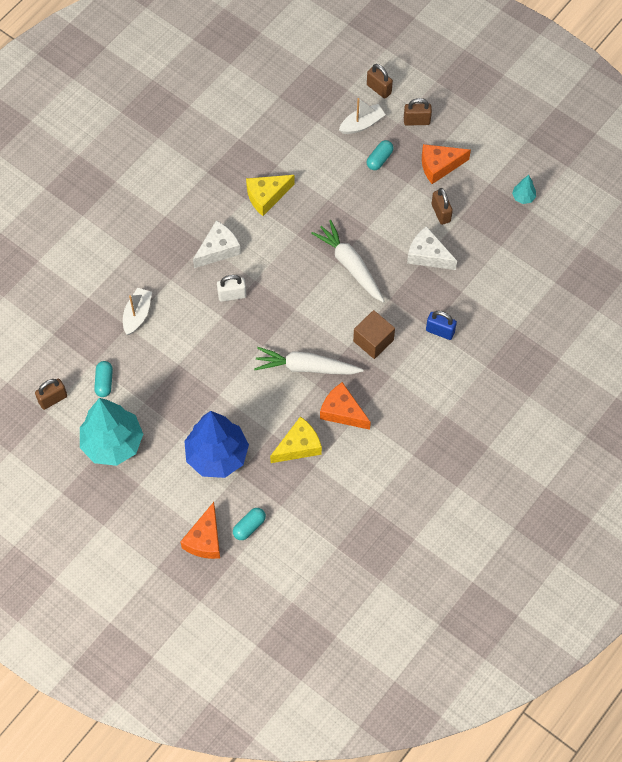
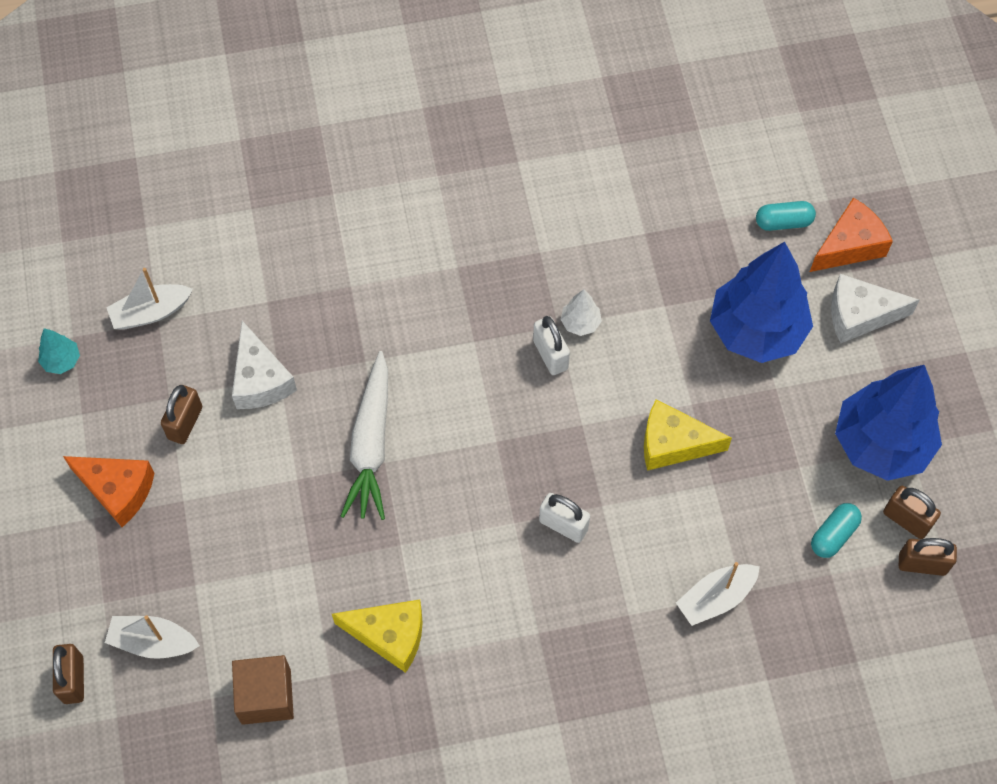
camera: 140 degrees left, 0 degrees up
(112, 443) = (881, 443): turquoise tree -> blue tree
(218, 249) = (526, 607): white cheese -> white cheese (859, 315)
(298, 446) = (645, 268): yellow cheese -> yellow cheese (673, 444)
(306, 367) = (550, 355): white carrot -> white padlock
(306, 393) = (580, 323): none -> white tree
(342, 412) = (555, 268): orange cheese -> none
(373, 340) = (436, 324): brown cube -> brown cube (266, 696)
(379, 159) = (184, 566): turquoise capsule -> none
(416, 121) = (76, 583): brown padlock -> brown padlock (906, 520)
(440, 331) = (344, 274): blue padlock -> none
(508, 246) = (151, 312): none -> white boat

